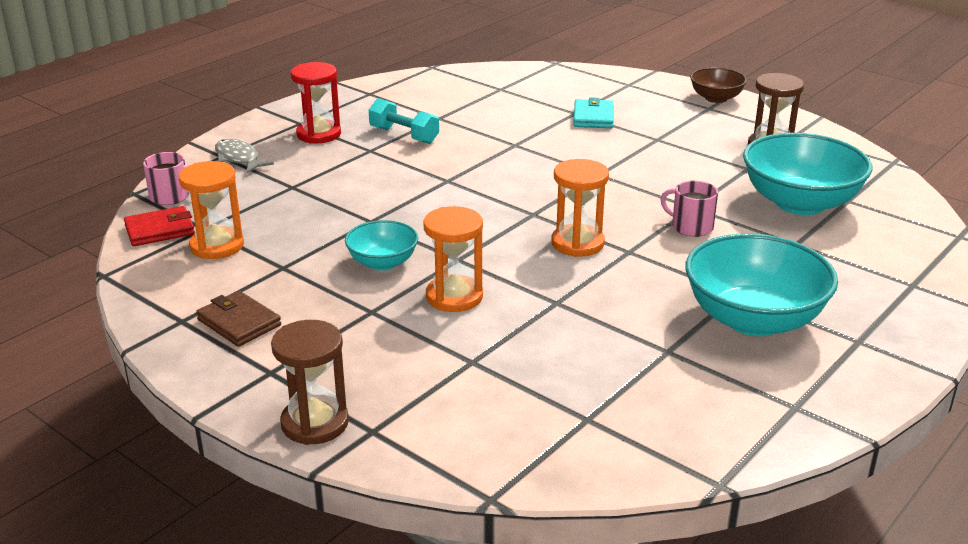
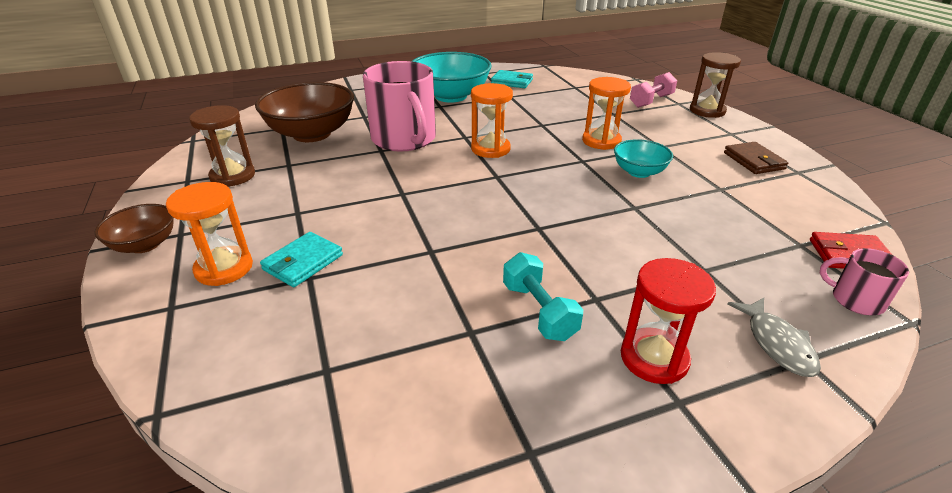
camera: 150 degrees left, 5 degrees up
(217, 246) = (782, 222): orange hourglass -> orange hourglass (224, 268)
(424, 420) = (651, 101): none -> pink dumbbell
(691, 227) = (404, 139): pink mug -> pink mug, size x2.14
(711, 394) = (512, 82): none -> turquoise wallet
(800, 203) = (312, 134): turquoise bowl -> brown bowl

